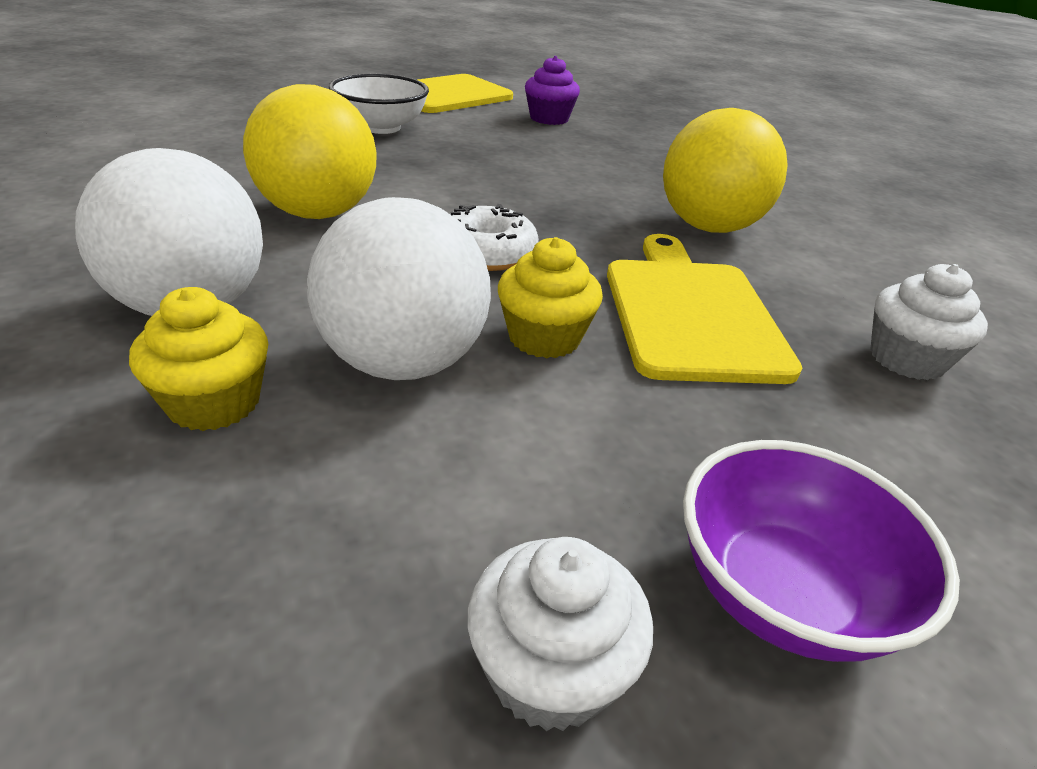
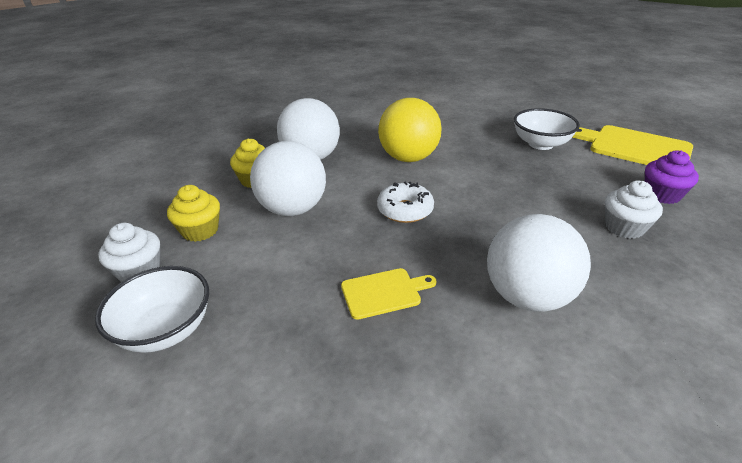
camera: 80 degrees right, 0 degrees up
(544, 337) = (329, 242): yellow cupcake -> yellow cupcake (200, 230)
(691, 313) = (384, 292): yellow cutting board -> yellow cutting board, size x0.55
(709, 227) = (527, 296): yellow ball -> white ball
(782, 593) = (166, 330): purple bowl -> white bowl
(906, 359) = (380, 411): white cupcake -> white cupcake (624, 227)

